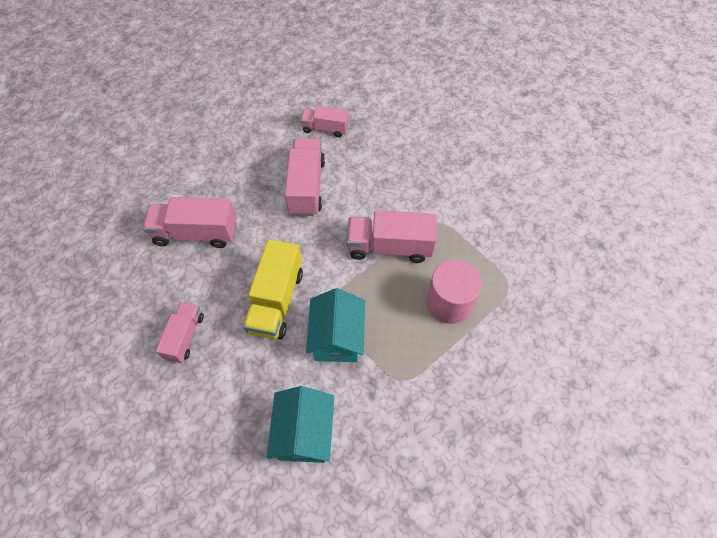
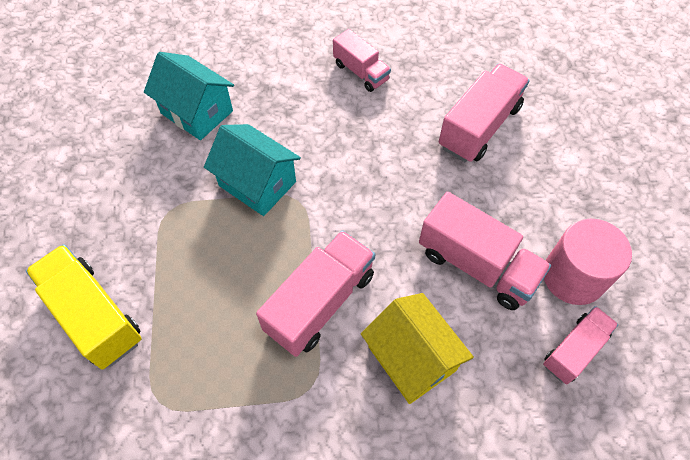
camera: 125 degrees right, 0 degrees up
(276, 301) = (341, 155): yellow truck -> yellow truck (94, 315)
(385, 188) = (412, 358): none -> yellow house
(449, 303) = (200, 315): pink cylinder -> pink cylinder (573, 276)

